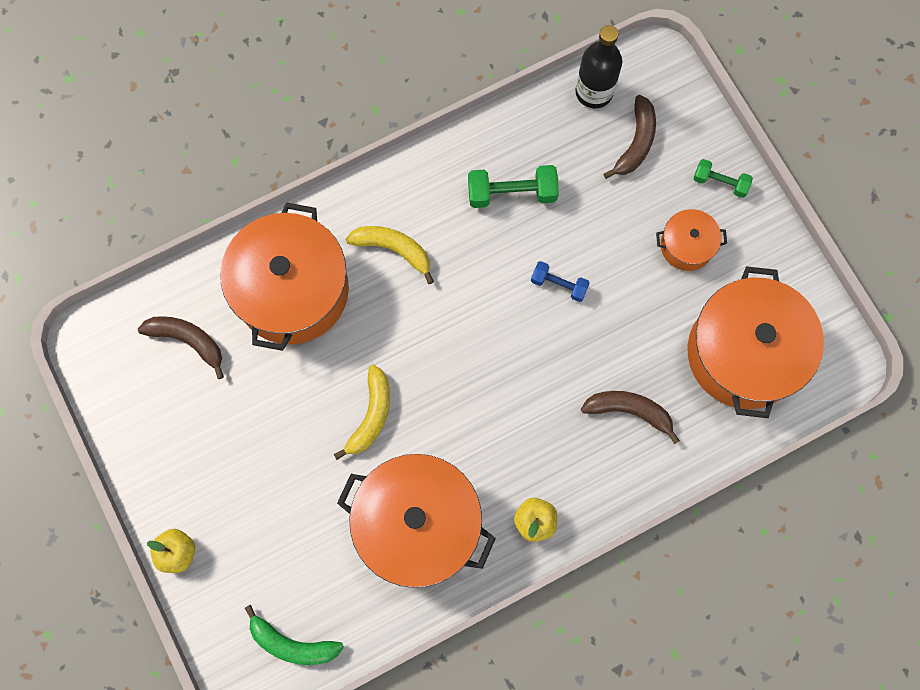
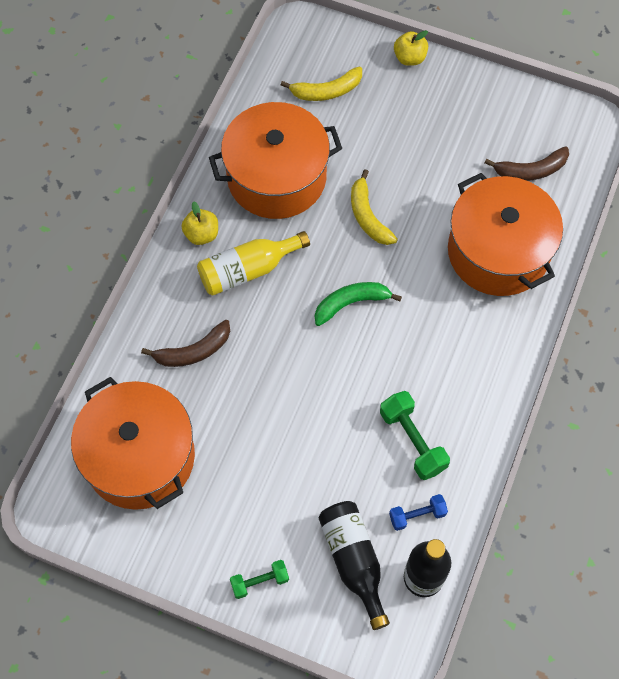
camera: 140 degrees right, 10 degrees down
(292, 643) = (293, 63): green banana -> green banana (351, 303)
(393, 249) = (458, 332): yellow banana -> yellow banana (327, 91)
(512, 193) = (412, 441): green dumbbell -> green dumbbell turned 75 degrees counterclockwise
(522, 450) = (247, 270): none -> yellow bottle
(559, 285) = (318, 400): blue dumbbell -> blue dumbbell (417, 515)
(636, 142) = (354, 561): brown banana -> black bottle
(686, 246) = (246, 506): orange pot -> none

